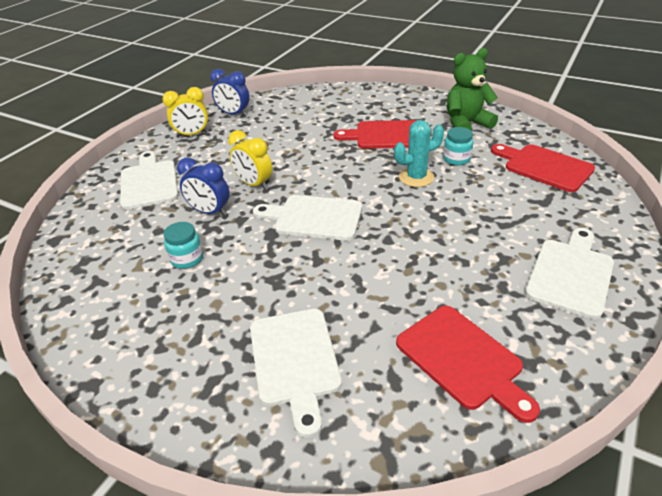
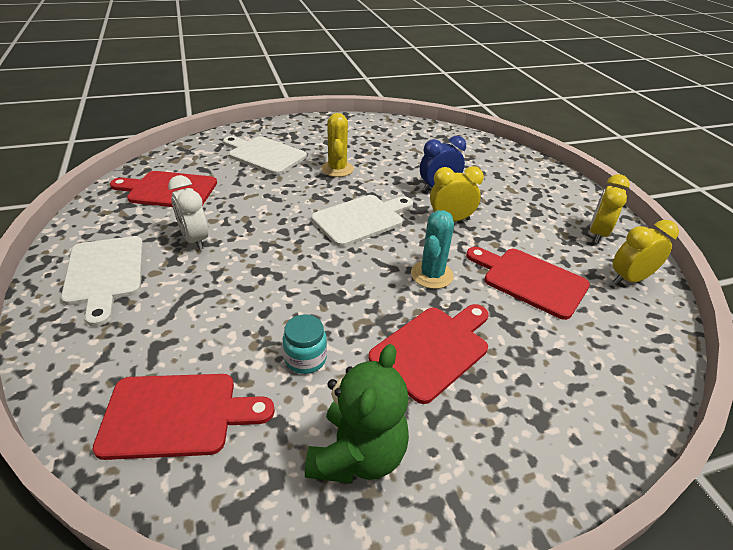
camera: 130 degrees right, 0 degrees up
(149, 182) = (520, 184): white cutting board -> none
(187, 259) = (396, 162): turquoise jar -> none
(234, 114) = (629, 279): blue clock -> yellow clock
(251, 284) = (337, 169): none -> yellow cactus
(282, 135) = (530, 280): none -> red cutting board
(416, 177) = (324, 303): turquoise cactus -> turquoise cactus (432, 275)
(472, 270) = (195, 239): none -> white clock

